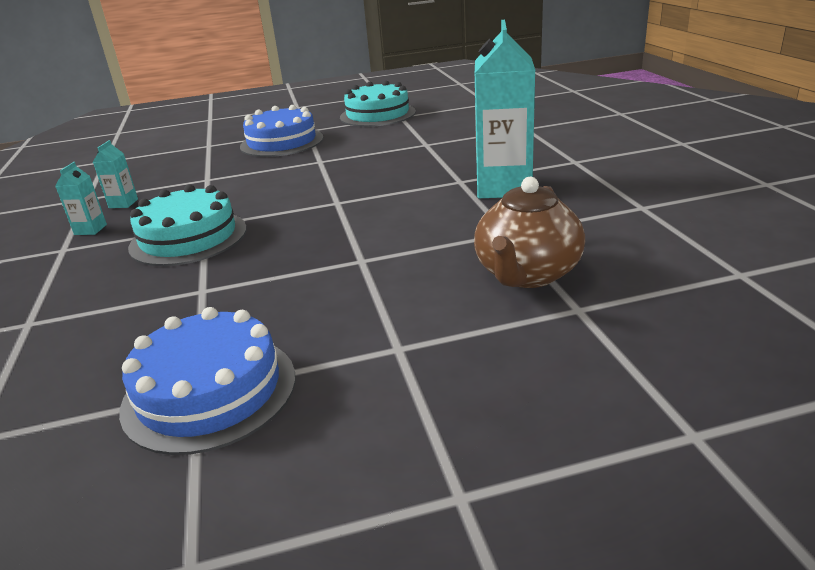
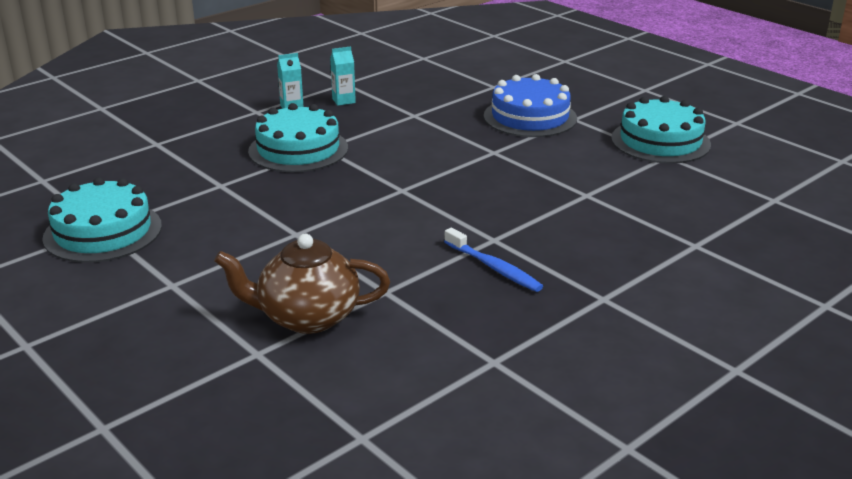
camera: 60 degrees right, 0 degrees up
(210, 391) = (103, 232): blue cake -> turquoise cake
(503, 187) = (493, 267): turquoise carton -> blue toothbrush

